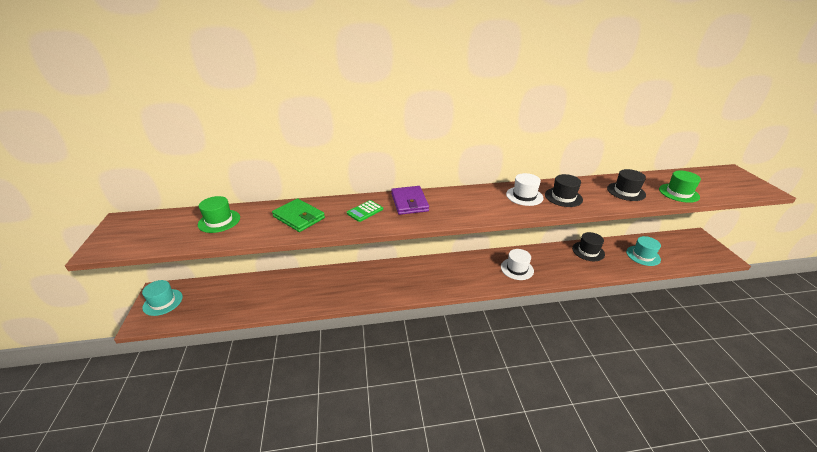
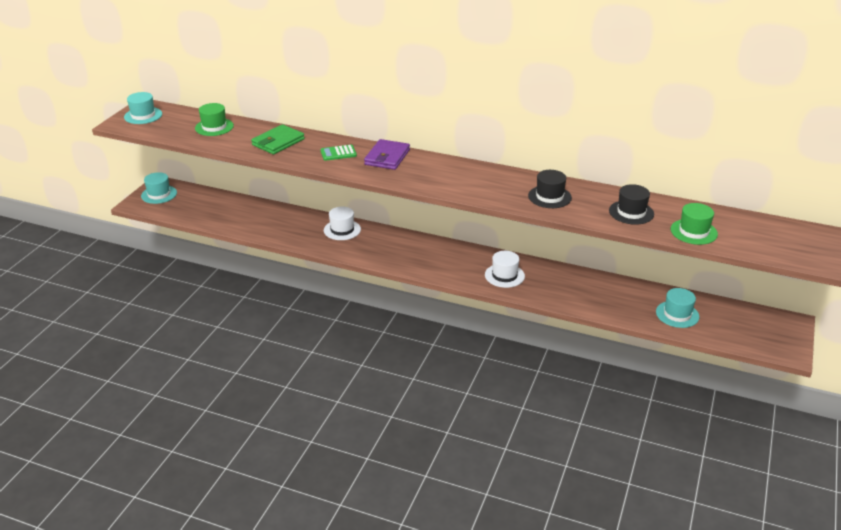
camera: 30 degrees right, 0 degrees up
(126, 231) = (143, 115): none -> turquoise hat
(299, 217) = (278, 142): green wallet -> green wallet turned 60 degrees clockwise
(524, 196) = (509, 184): white hat -> white hat (342, 230)
(588, 251) = (612, 288): black hat -> none

